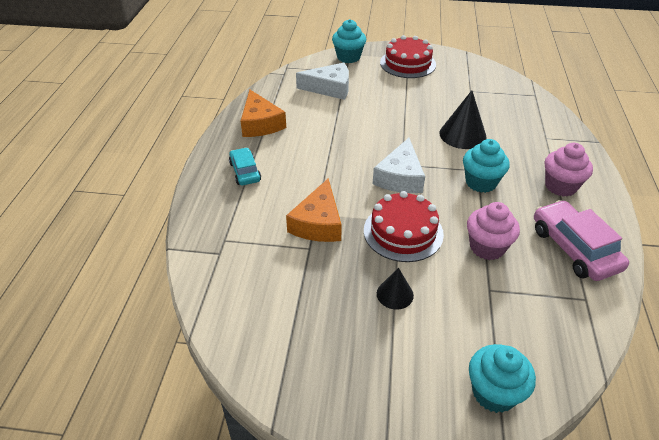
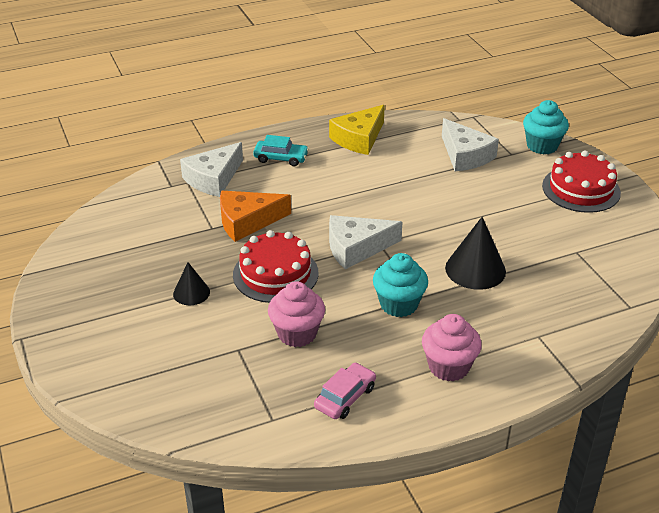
camera: 60 degrees right, 5 degrees down
(235, 221) = (213, 179): none -> white cheese
(245, 172) = (281, 158): turquoise car -> turquoise car turned 60 degrees clockwise
(260, 123) = (359, 138): orange cheese -> yellow cheese
(494, 393) = (117, 380): turquoise cupcake -> none
(574, 248) = (345, 397): pink car -> pink car, size x0.61

